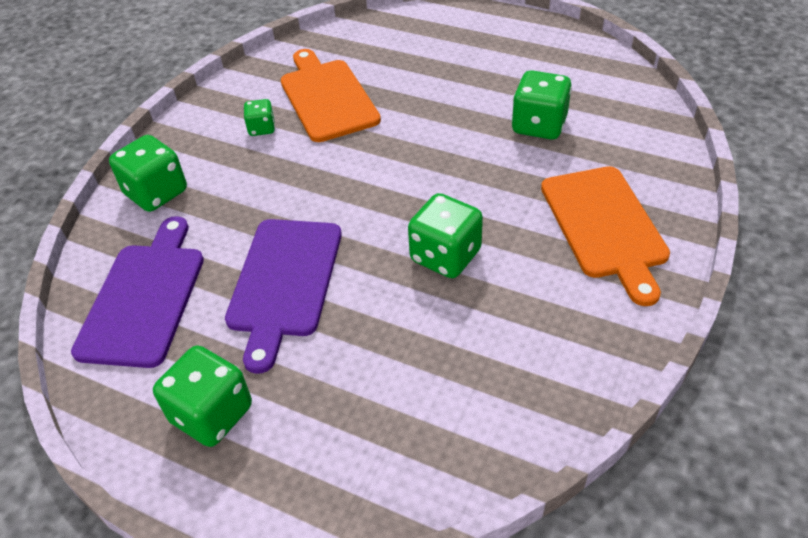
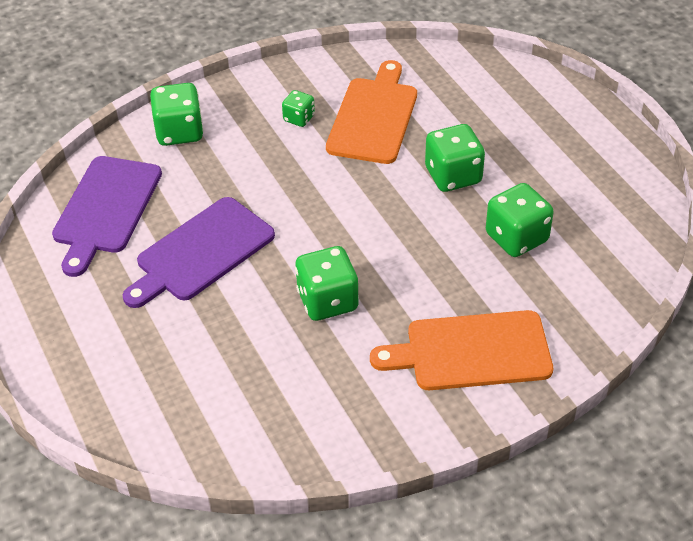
camera: 35 degrees right, 0 degrees up
(144, 298) = (106, 209): purple cutting board -> purple cutting board turned 150 degrees clockwise
(212, 414) = (78, 314): green dice -> green dice (453, 176)
(605, 226) = (471, 351): orange cutting board -> orange cutting board turned 60 degrees clockwise

